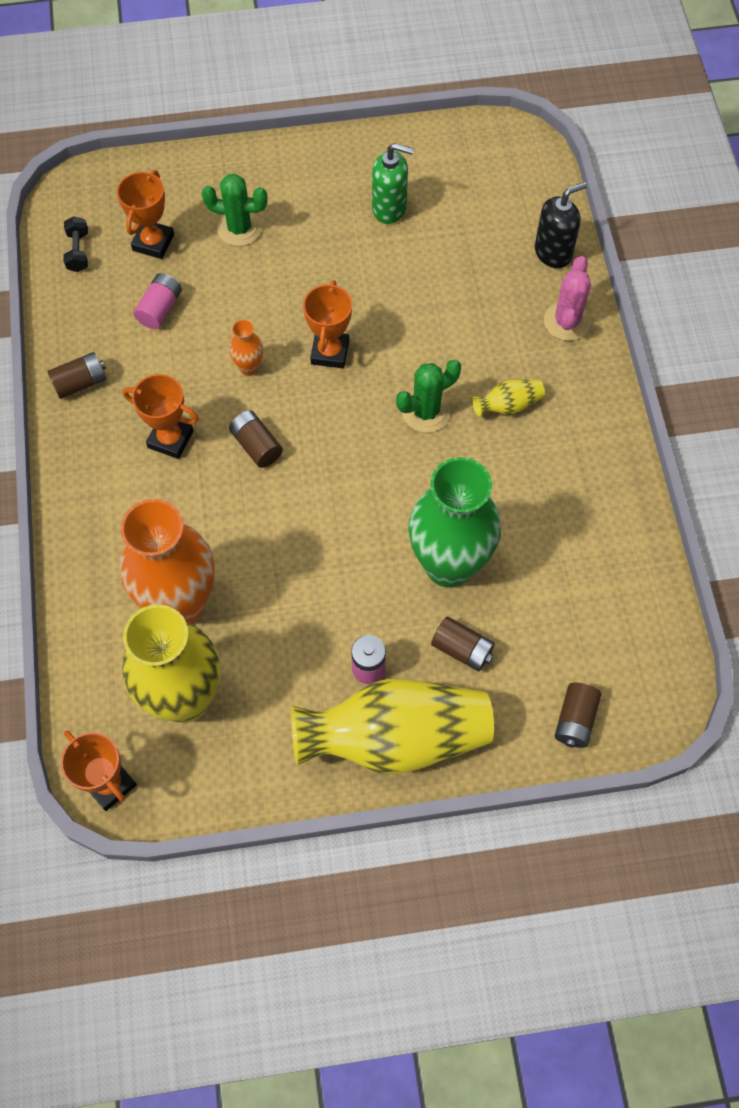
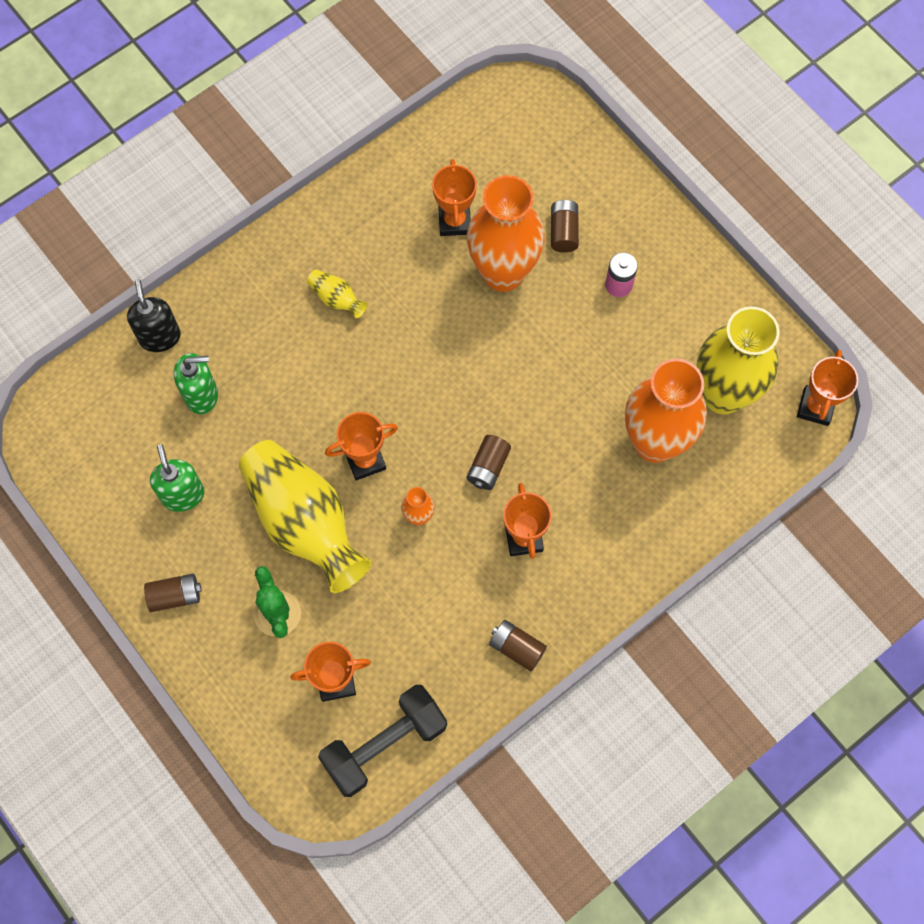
camera: 120 degrees left, 5 degrees up
(78, 251) = (384, 744): black dumbbell -> black dumbbell, size x2.19
(160, 309) = (403, 629): pink battery -> none
(395, 738) = (657, 242): yellow vase -> yellow vase (305, 523)
(426, 412) = (379, 356): green cactus -> none
(449, 565) = (503, 273): green vase -> orange vase
(475, 259) = (202, 395): none -> green soap dispenser
(534, 551) = (454, 221): none -> orange trophy
(553, 252) = (160, 337): black soap dispenser -> black soap dispenser turned 45 degrees clockwise
(566, 321) = (228, 294): pink cactus -> none
(575, 720) = (568, 138): brown battery -> brown battery (175, 596)

